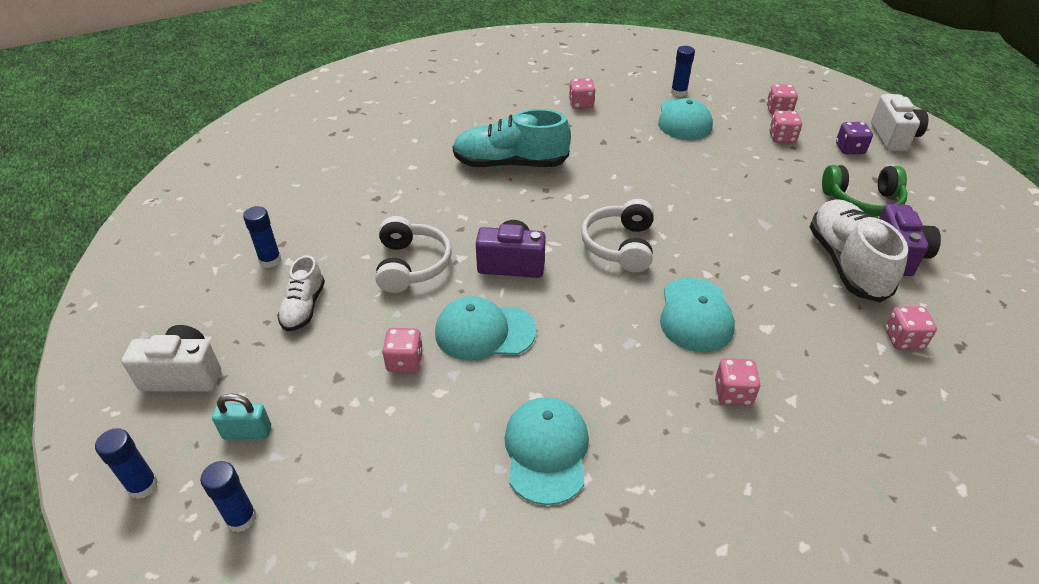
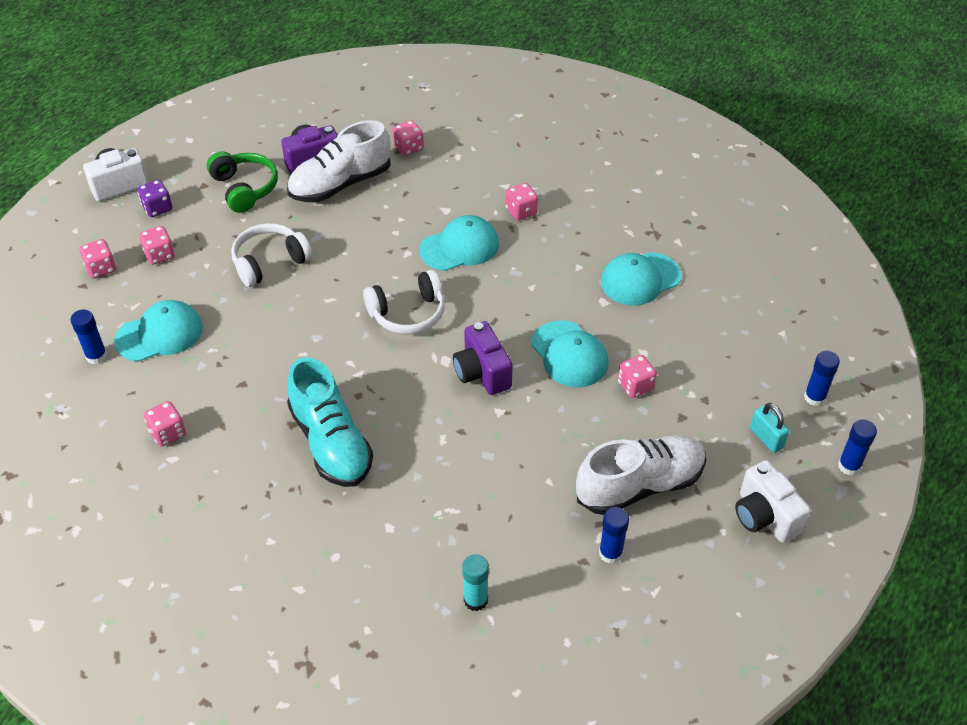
camera: 120 degrees left, 5 degrees up
(304, 307) = (640, 485): white shoe -> white shoe, size x1.79
(316, 183) = (475, 600): none -> turquoise glue stick
(411, 265) = (534, 440): white headphones -> white headphones (269, 262)

